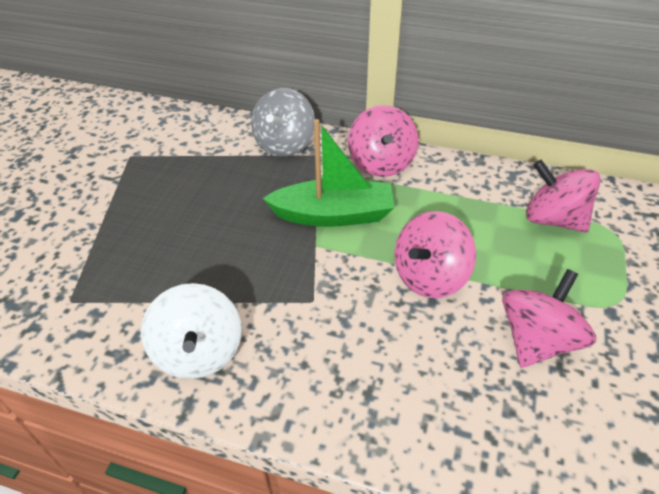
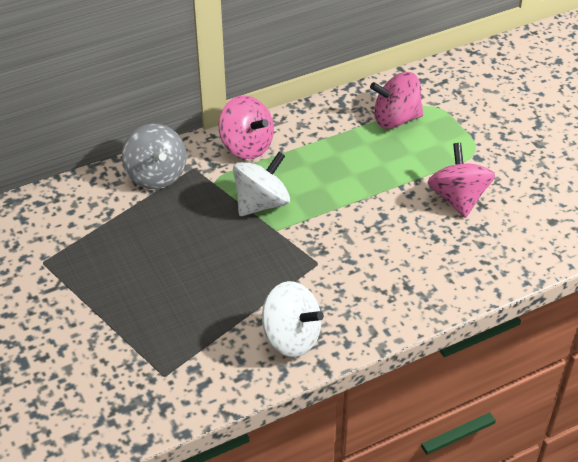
camera: 45 degrees left, 0 degrees up
(333, 215) = (261, 203): green boat -> white spinning top
(429, 277) = (366, 202): pink spinning top -> none

